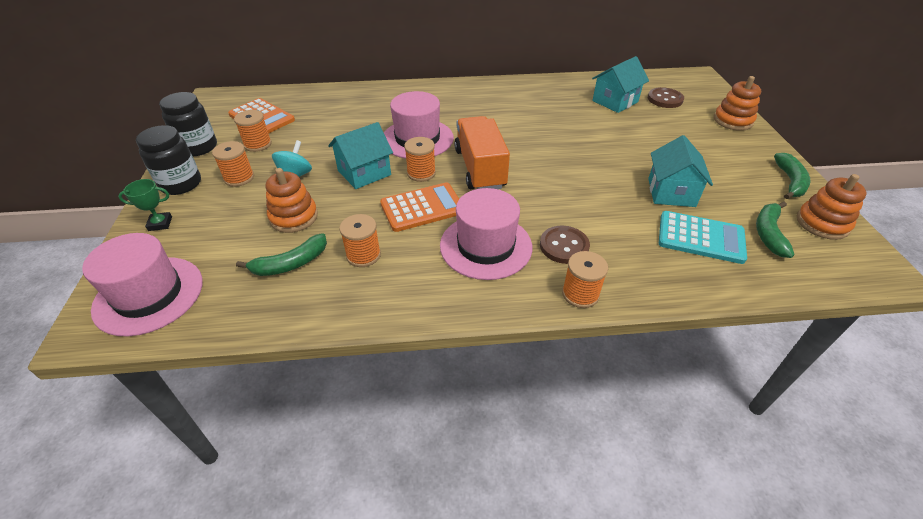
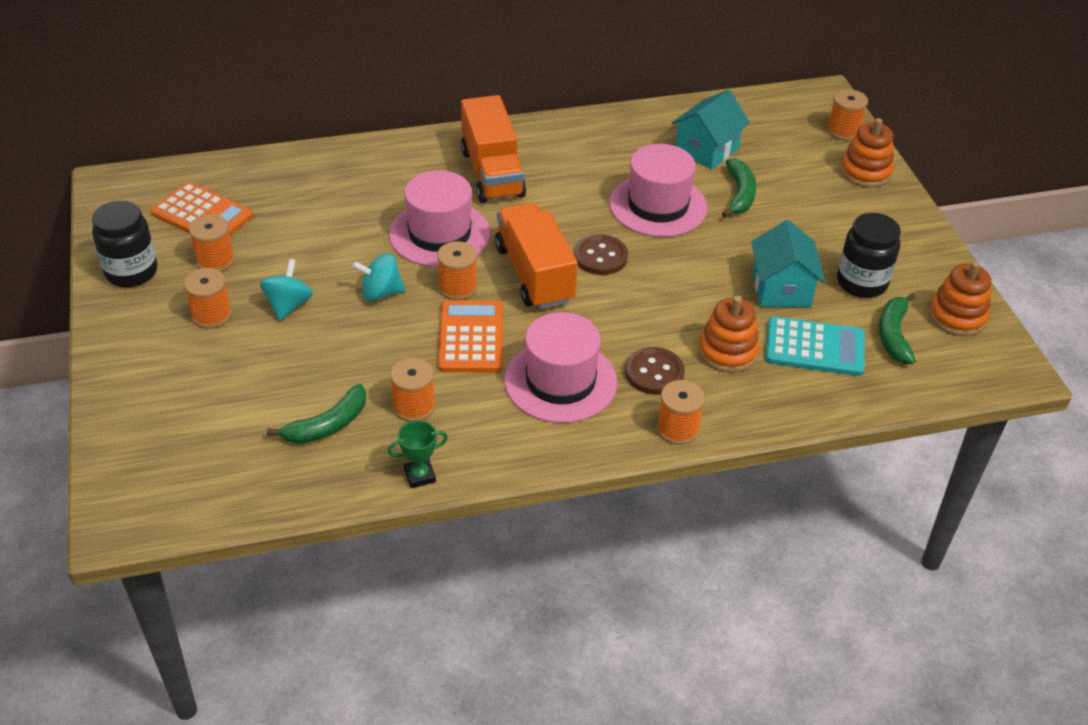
camera: 10 degrees left, 0 degrees up
(149, 295) = (169, 479): pink hat -> pink hat (658, 205)
(160, 224) = (136, 389): green trophy -> green trophy (420, 476)
(181, 184) = (135, 331): black jar -> black jar (861, 283)
(294, 217) = (308, 365): orange stacking toy -> orange stacking toy (727, 351)
(364, 173) = (381, 293): turquoise house -> turquoise spinning top
(422, 208) = (471, 337): orange calculator -> orange calculator turned 60 degrees counterclockwise
(463, 106) = (492, 173): none -> orange truck
(665, 99) = (775, 141): brown button -> brown button (600, 257)
(714, 96) = (843, 130): none -> orange spool
(790, 182) = (928, 261): green banana -> green banana (740, 194)

